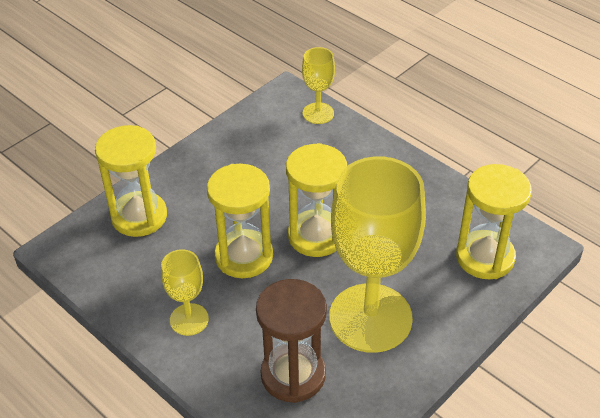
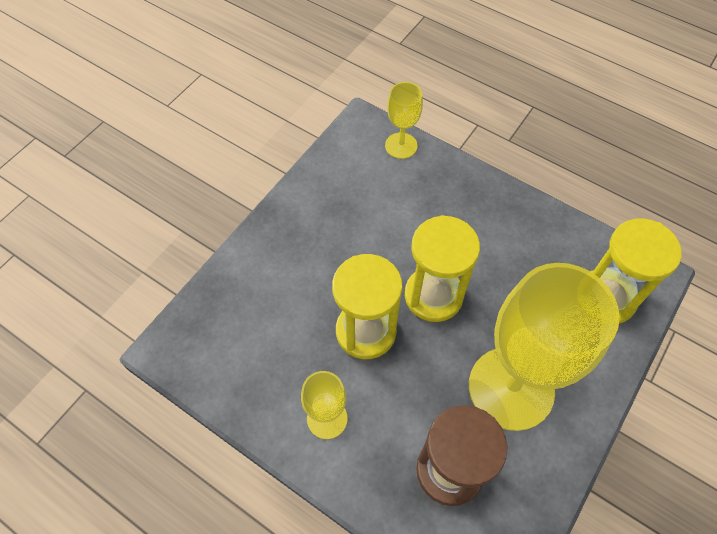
camera: 10 degrees left, 15 degrees up
(139, 216) = (245, 297): yellow hourglass -> none

